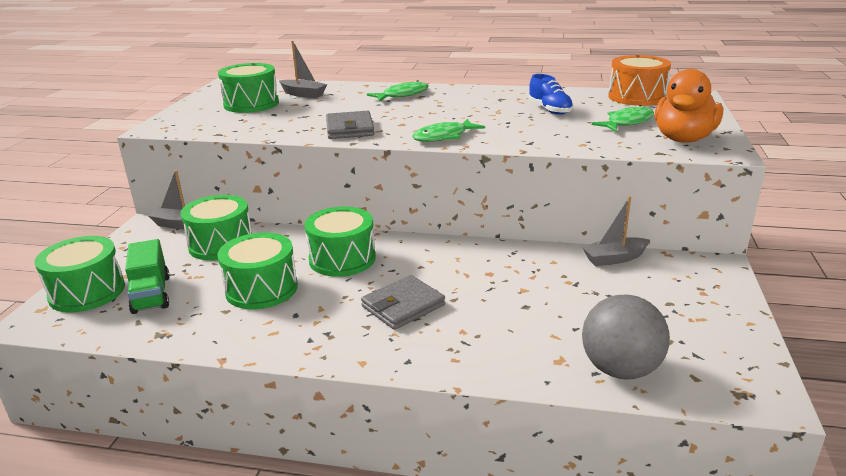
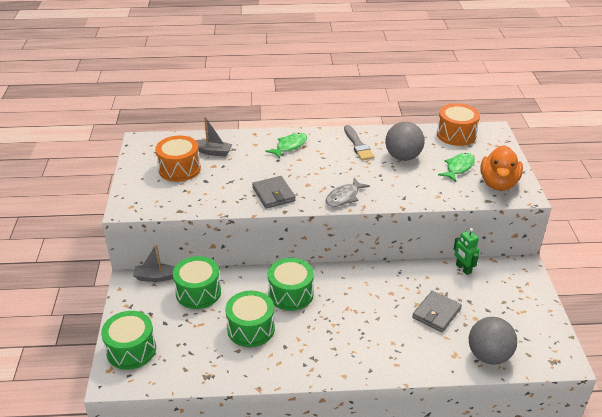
camera: 15 degrees left, 10 degrees up
(151, 294) = (178, 345): green truck -> none
(251, 104) = (179, 169): green drum -> orange drum
(403, 306) = (349, 328): grey wallet -> grey wallet (436, 313)
(444, 137) = (344, 197): green fish -> grey fish
(493, 98) = (358, 145): none -> grey brush
(549, 110) = (403, 157): blue shoe -> grey ball
(614, 258) = (463, 269): grey boat -> green robot

